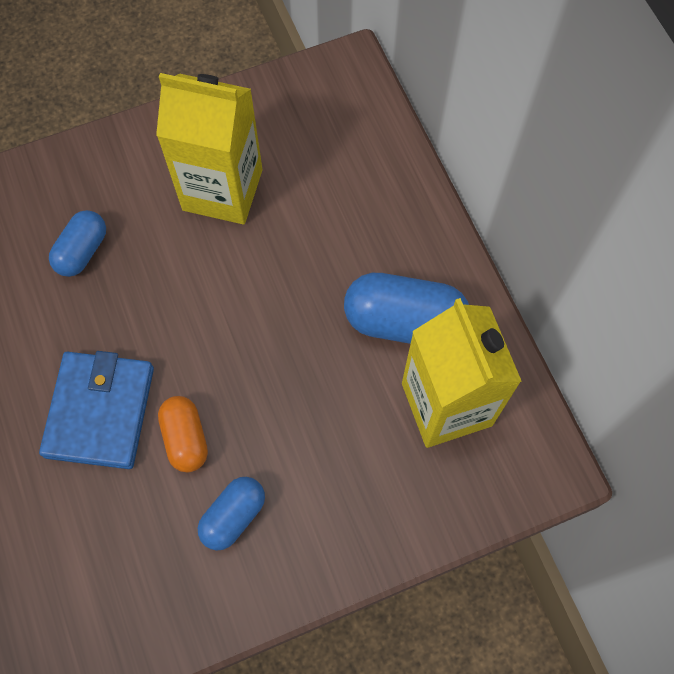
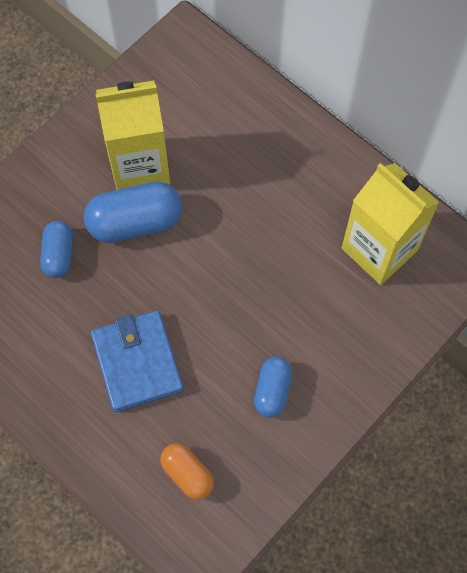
camera: 25 degrees left, 0 degrees up
(186, 438) = (209, 353): orange capsule -> orange capsule (187, 474)
(404, 322) = (321, 205): blue capsule -> blue capsule (135, 222)

